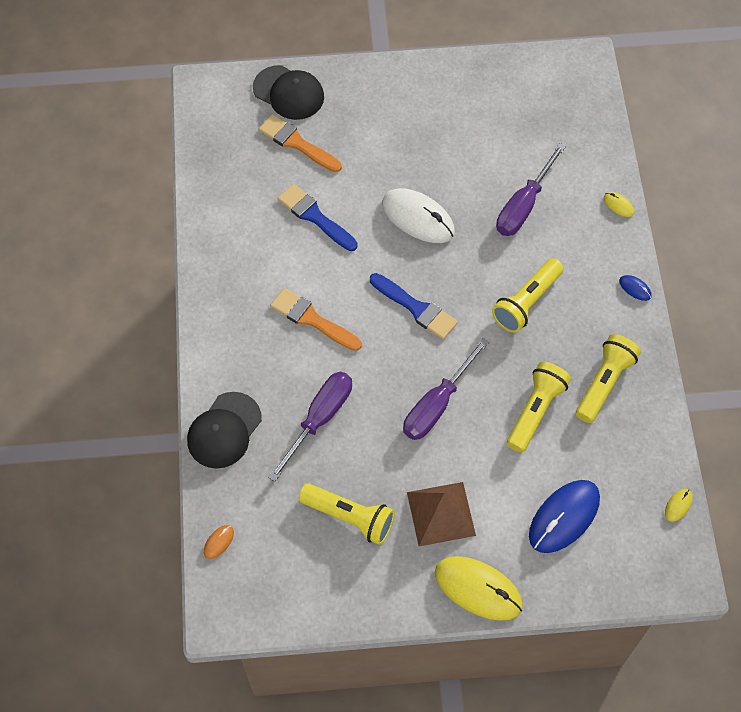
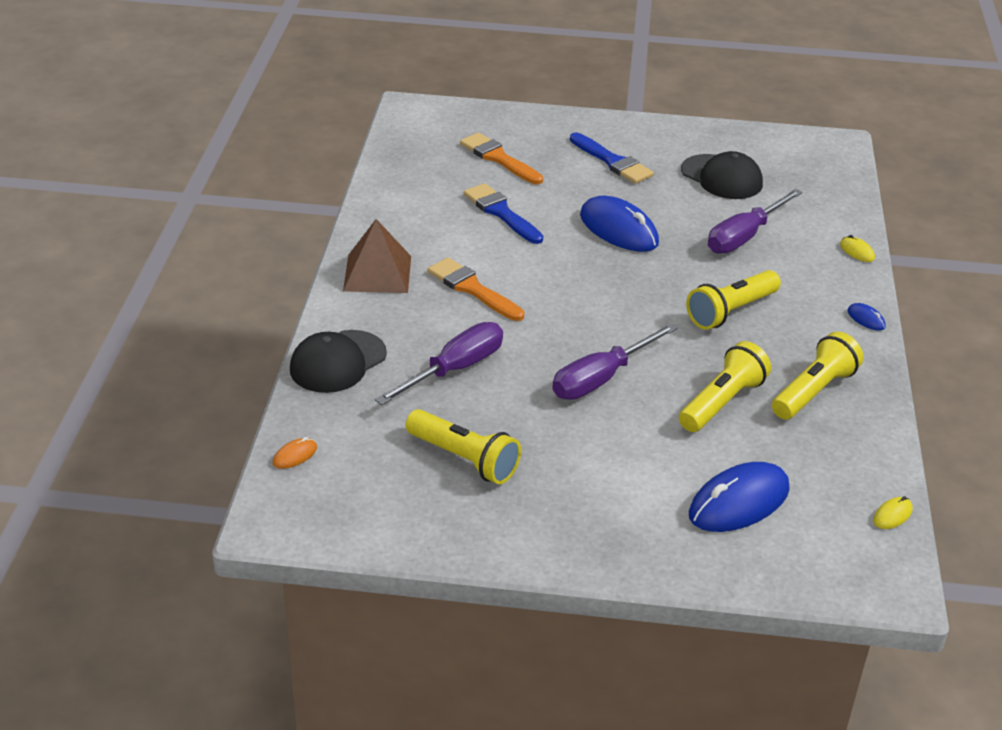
camera: 10 degrees right, 25 degrees down
(289, 93) = (501, 123): black cap -> black cap (722, 177)
(416, 308) = (597, 297): blue brush -> blue brush (612, 162)
(418, 218) = (618, 229): white mouse -> blue mouse
(441, 513) = (580, 474): brown pyramid -> brown pyramid (377, 273)
(478, 589) = (610, 552): yellow mouse -> none

